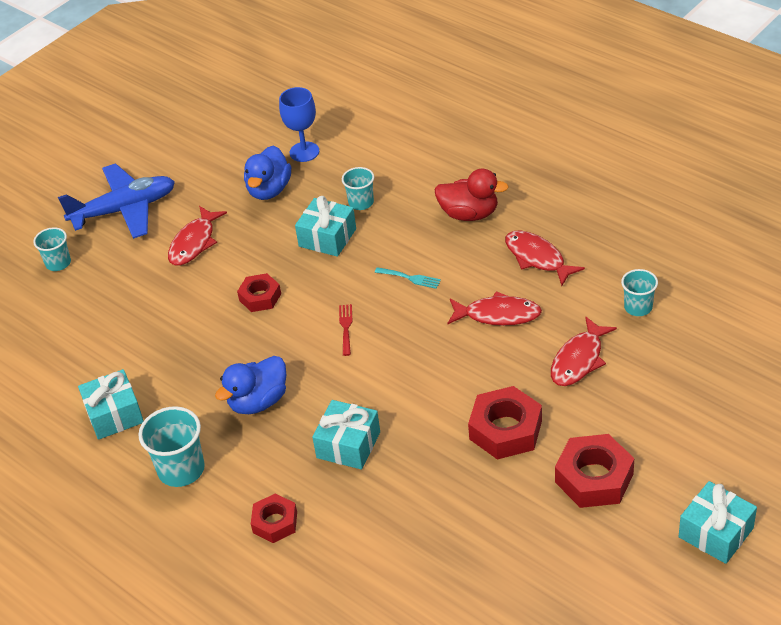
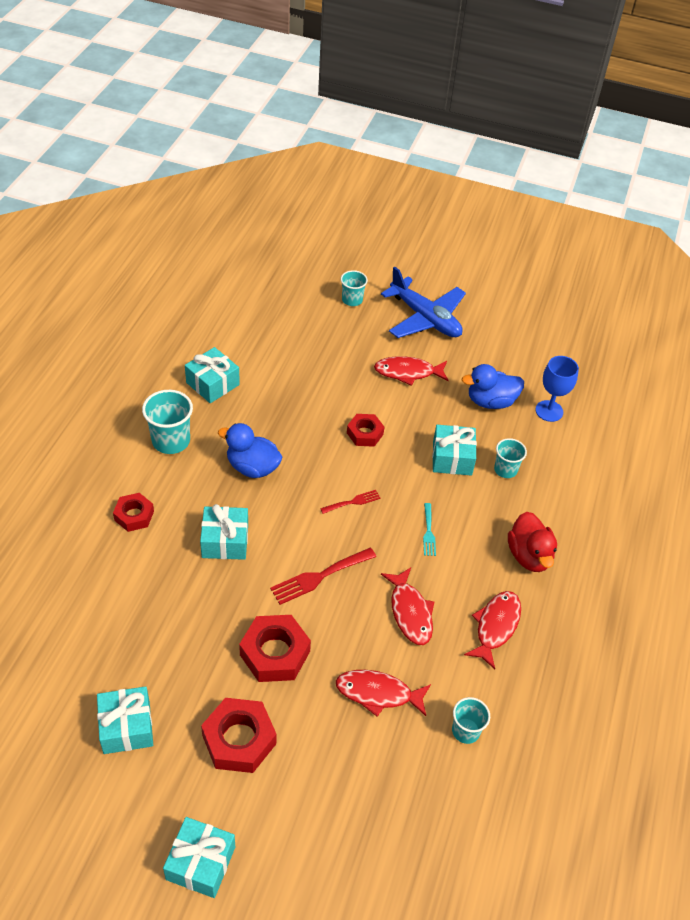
camera: 60 degrees right, 5 degrees up
(428, 375) = (319, 577): none -> red fork
(549, 571) = (127, 727): none -> turquoise gift

